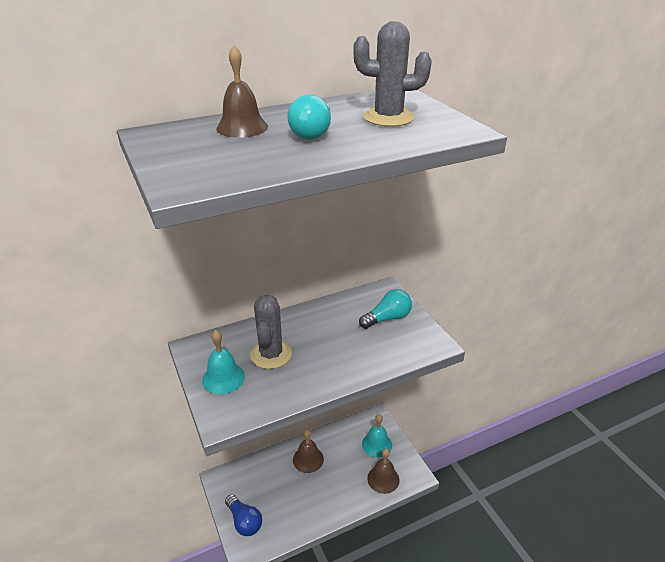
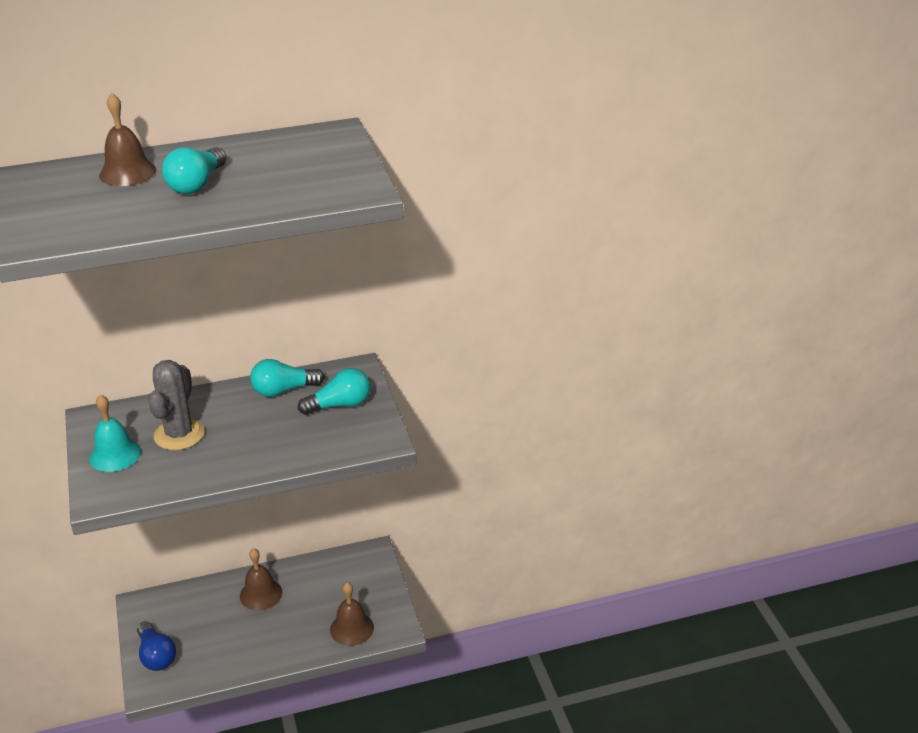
camera: 10 degrees right, 0 degrees up
(338, 310) = (283, 390): none -> turquoise light bulb
(377, 444) = (359, 586): turquoise bell -> none
(388, 118) = (293, 168): grey cactus -> none

